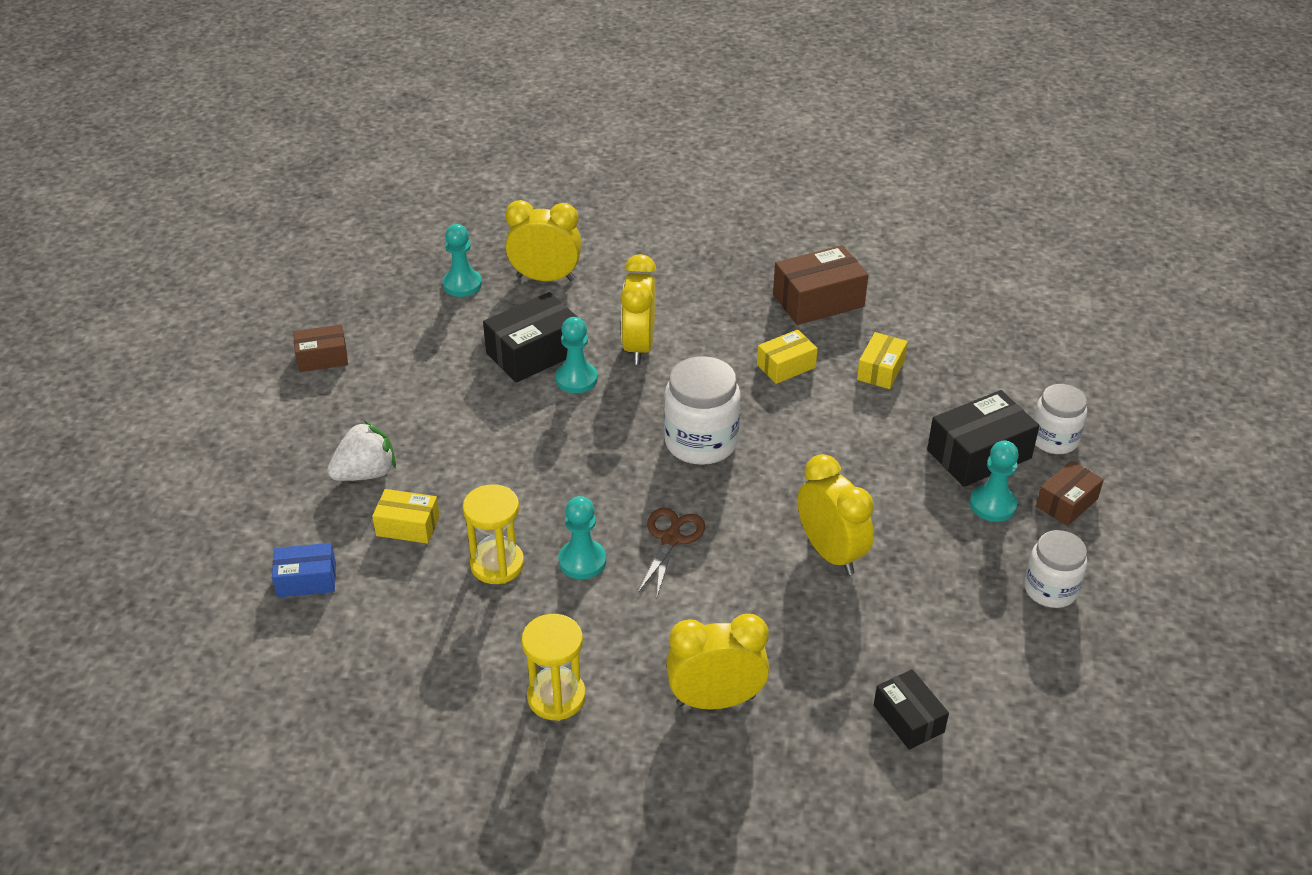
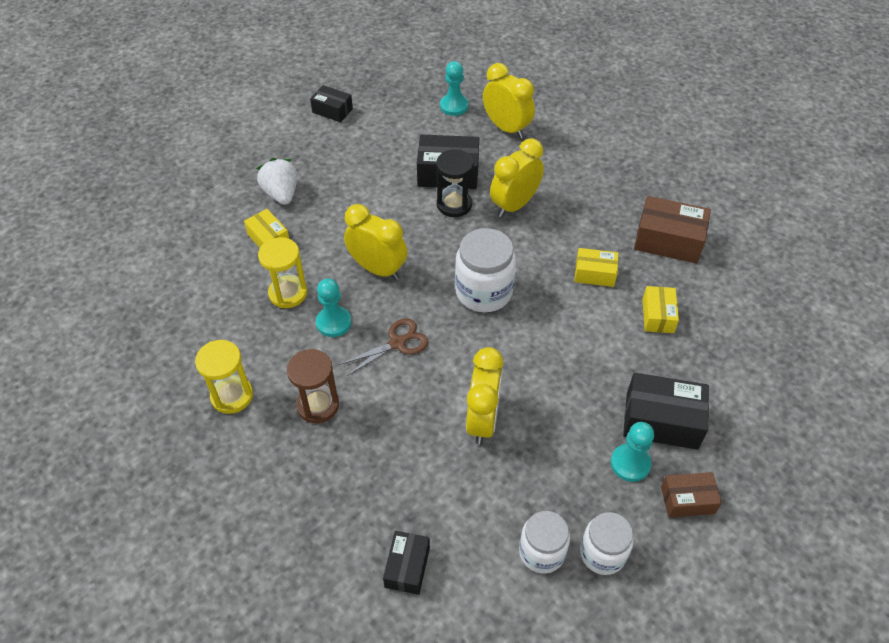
camera: 40 degrees right, 10 degrees up
(306, 580) = (189, 238): blue box -> none
(322, 358) = (332, 110): brown box -> black box
(366, 473) = (281, 194): white strawberry -> white strawberry turned 120 degrees counterclockwise
(576, 379) = (454, 204): turquoise pawn -> black hourglass
(658, 645) = (318, 405): none -> brown hourglass
(715, 700) = (310, 464): yellow clock -> yellow clock (378, 269)
(880, 370) = (658, 316): yellow box -> yellow box turned 60 degrees counterclockwise
(1054, 439) = (731, 447): white jar -> white jar (542, 552)

